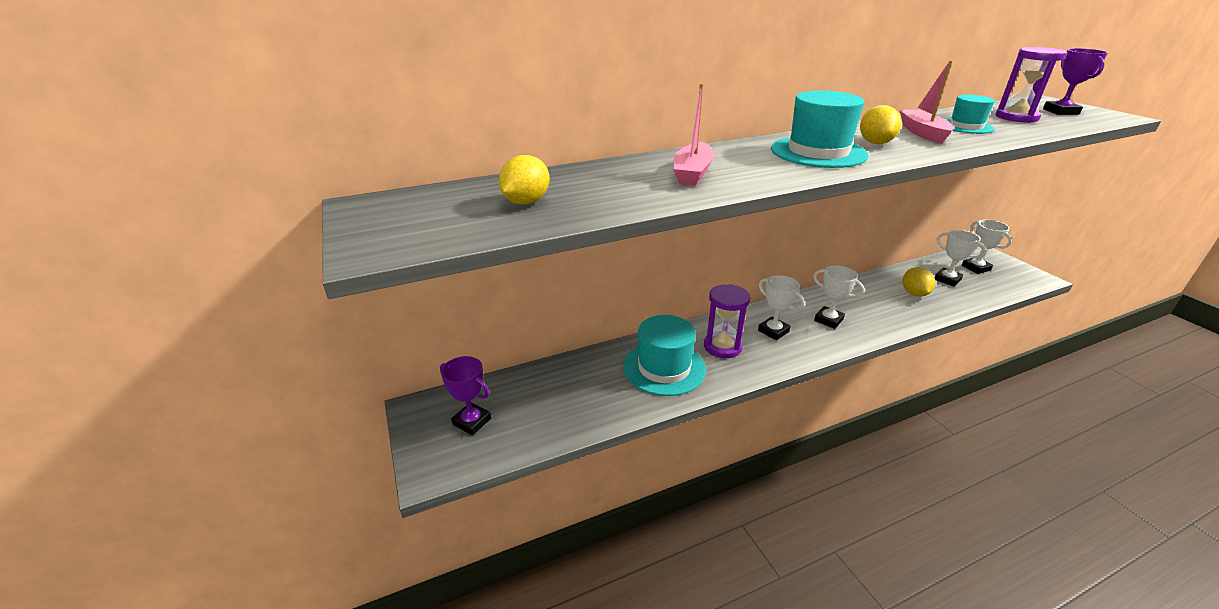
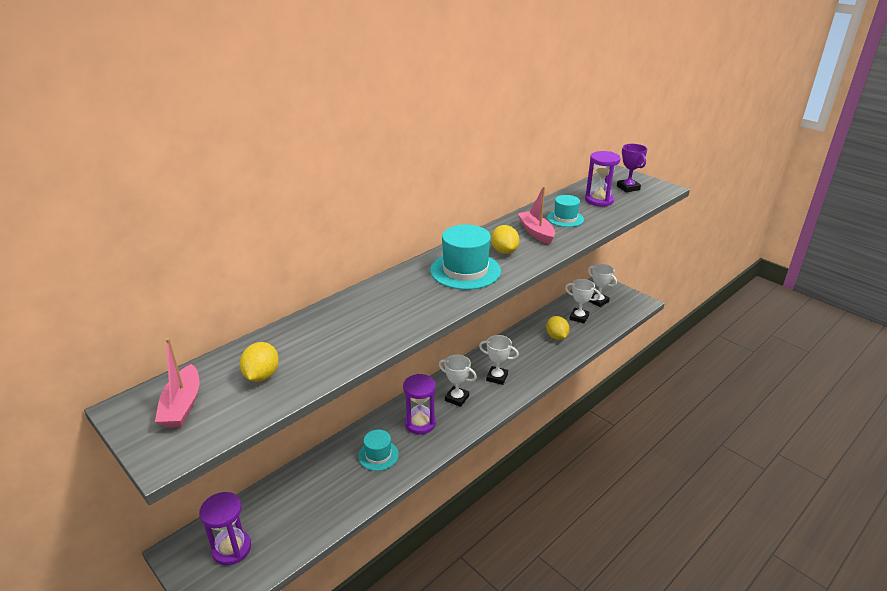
camera: 20 degrees left, 0 degrees up
(472, 421) = (231, 549): purple trophy -> purple hourglass
(664, 368) = (378, 455): turquoise hat -> turquoise hat, size x0.59
(692, 173) = (378, 315): pink boat -> pink boat (182, 405)

